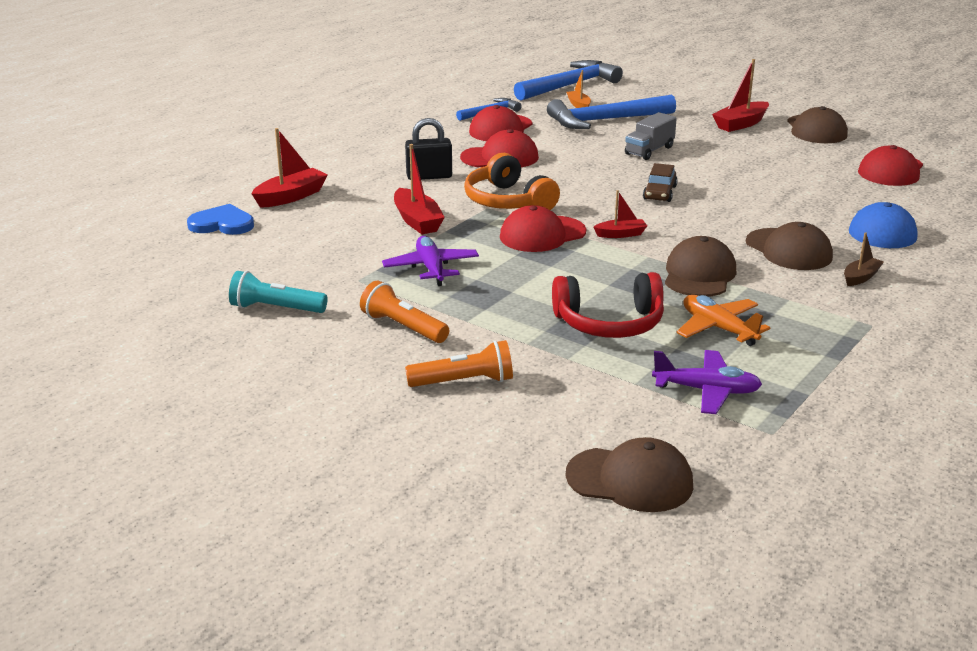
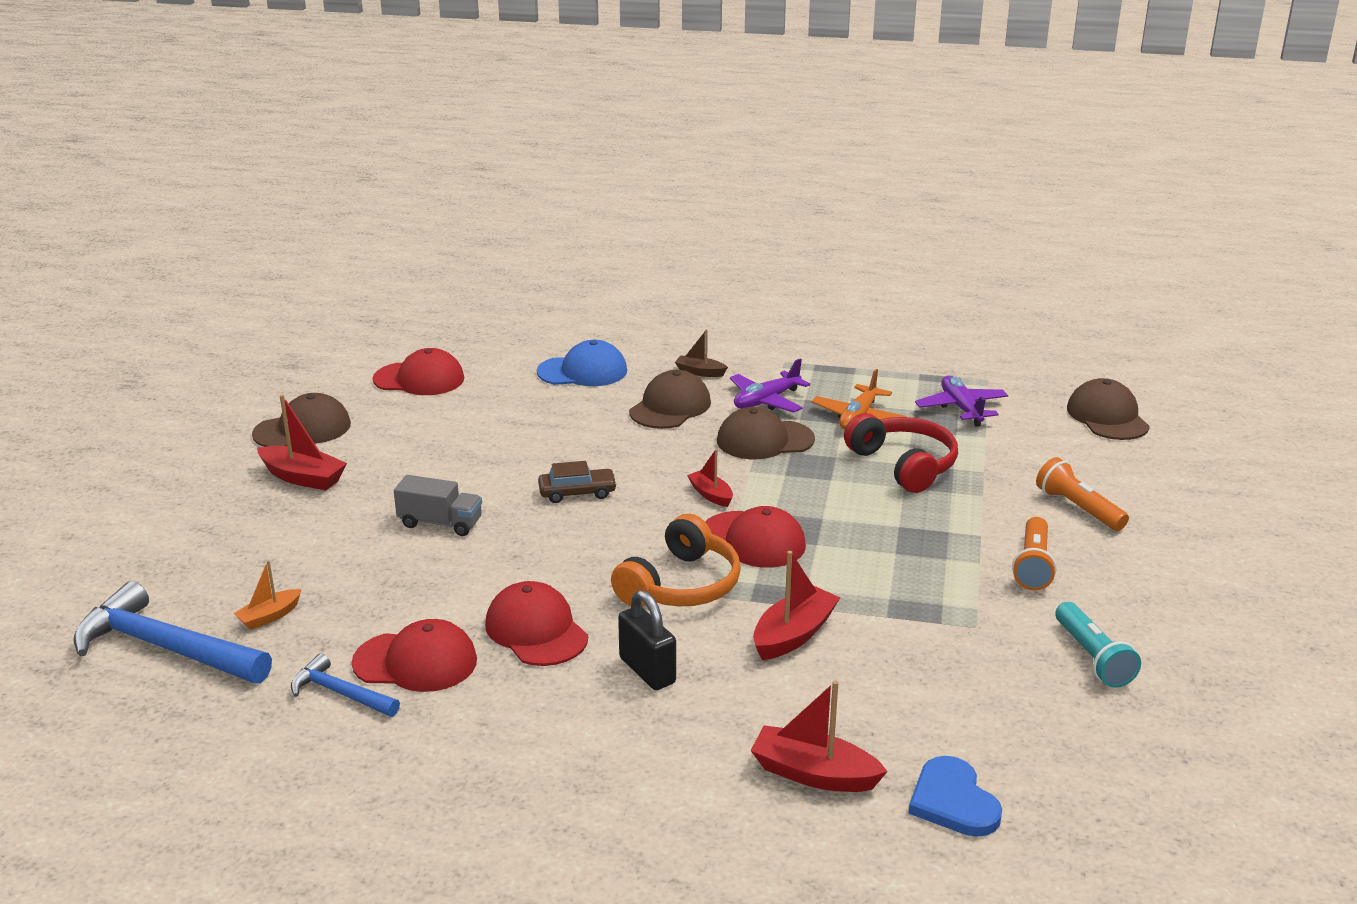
camera: 115 degrees left, 0 degrees up
(431, 268) = (901, 587): purple plane -> purple plane (766, 401)
(605, 120) = (333, 579): blue hammer -> none

